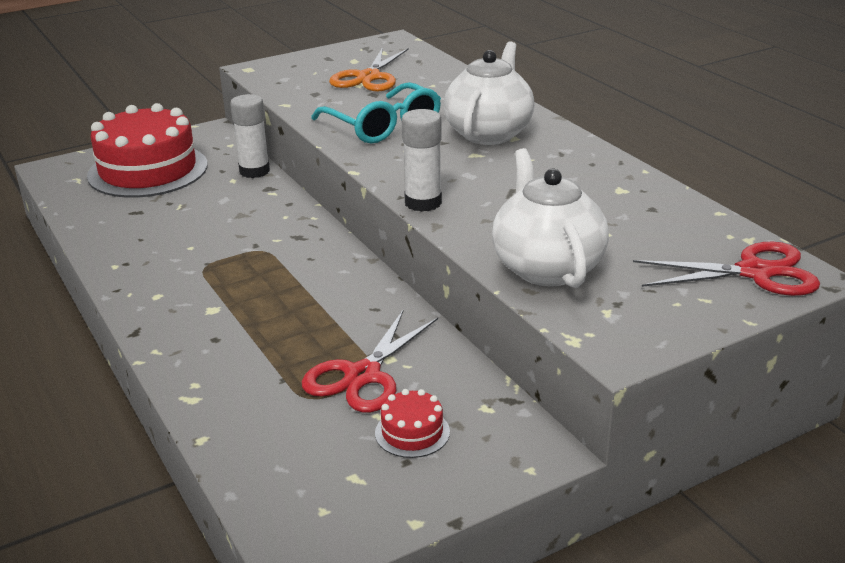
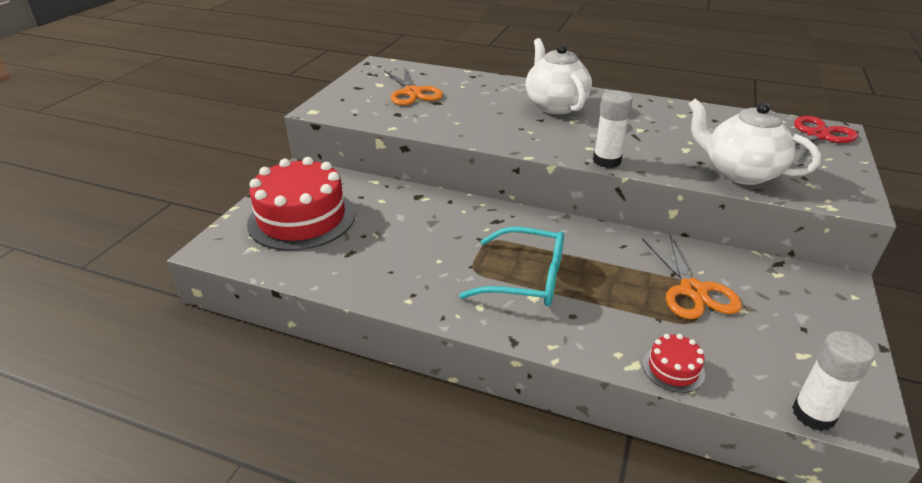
camera: 40 degrees left, 5 degrees up
(254, 171) = (386, 188): white glue stick -> white glue stick (813, 414)
(362, 375) = (692, 290): red scissors -> orange scissors
(383, 126) = (487, 121): turquoise glasses -> turquoise glasses (526, 278)
(412, 432) = (775, 310): red cake -> red cake (673, 368)

